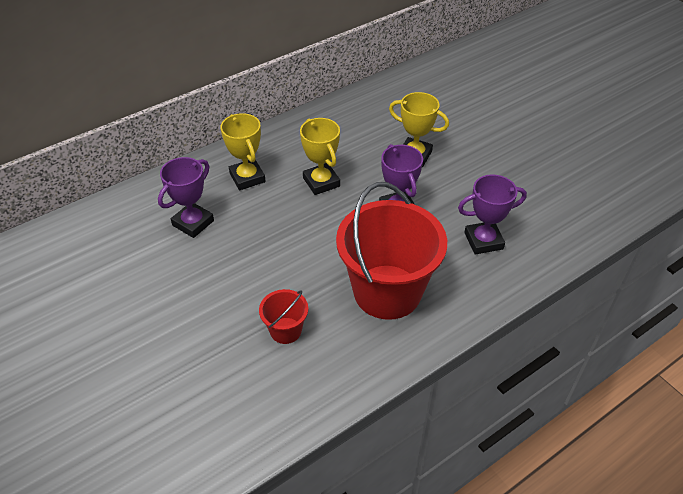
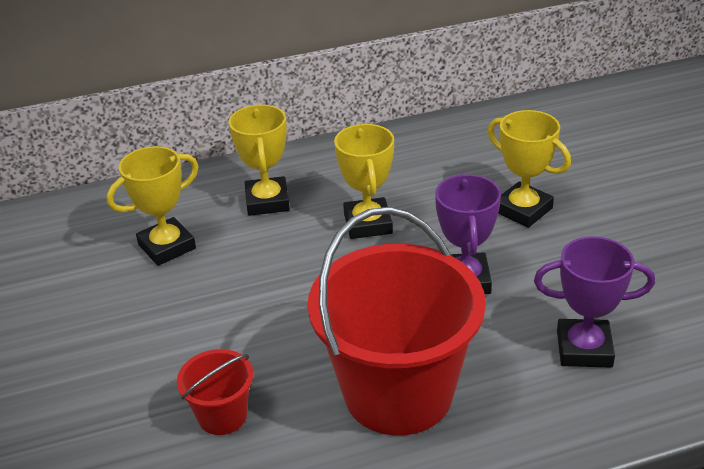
camera: 20 degrees right, 10 degrees down
(193, 223) = (167, 247): purple trophy -> yellow trophy

